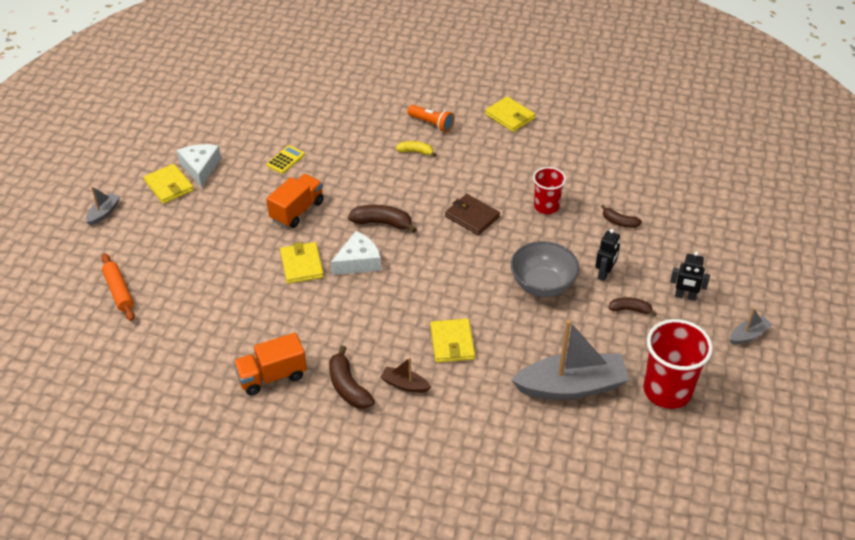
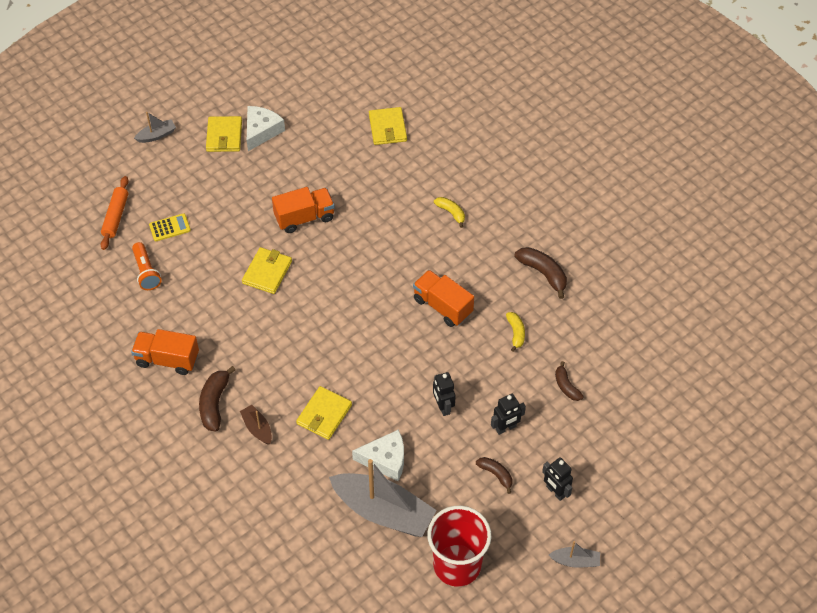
camera: 35 degrees right, 10 degrees up
(285, 160) = (335, 160): yellow calculator -> yellow calculator (170, 228)
(358, 261) = (313, 295): white cheese -> white cheese (385, 459)
(382, 223) = (363, 269): brown banana -> brown banana (543, 273)
(431, 124) = (490, 191): orange flashlight -> orange flashlight (146, 272)
(472, 217) = (442, 306): brown wallet -> orange truck
(510, 116) = (568, 221): yellow wallet -> yellow wallet (387, 128)
(542, 285) = (443, 407): grey bowl -> black robot
(546, 206) = (516, 333): red cup -> yellow banana

